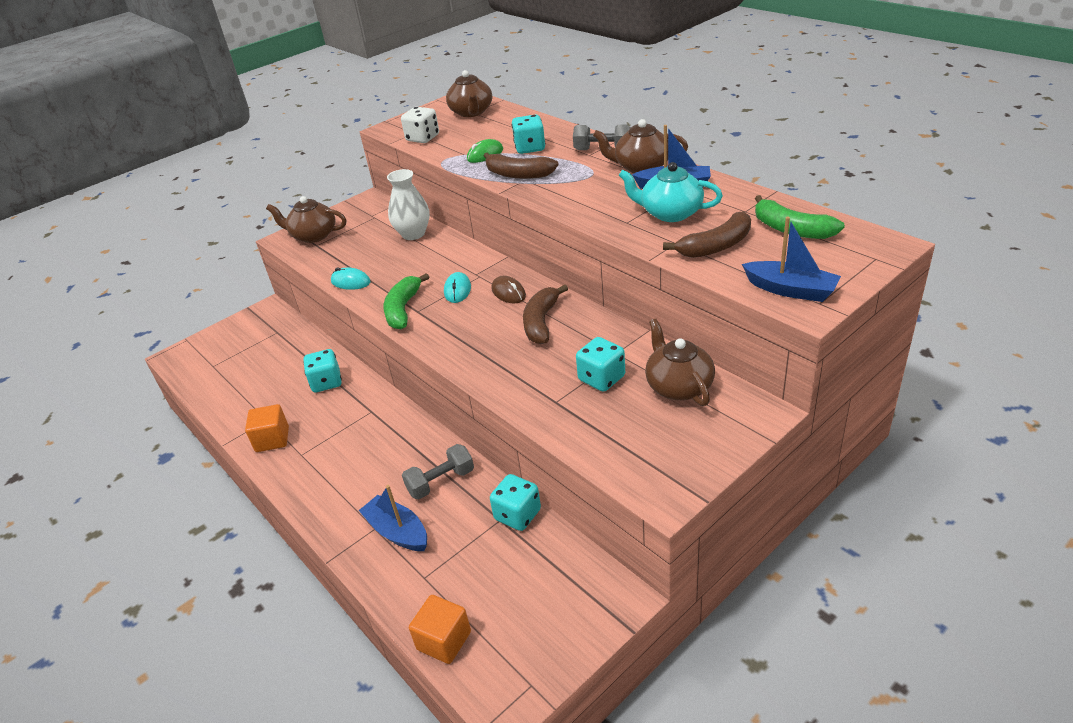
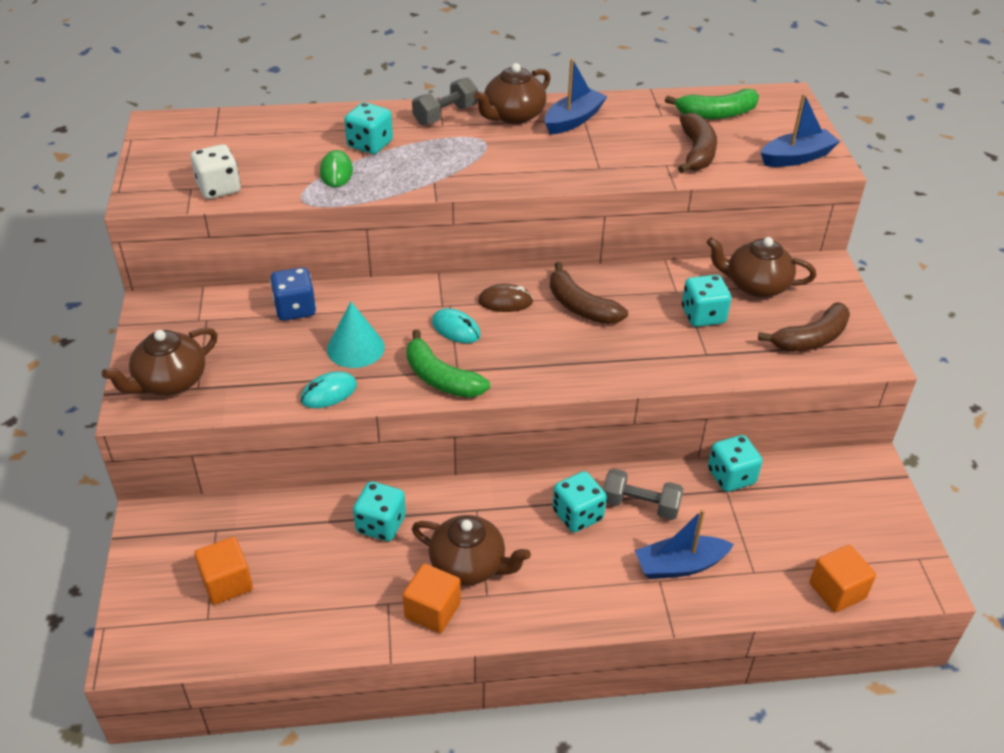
camera: 60 degrees left, 5 degrees up
(241, 357) = (227, 583): none -> orange cube
(400, 269) = (355, 348): none -> turquoise cone
(404, 456) = (577, 515): none -> turquoise dice
(413, 234) = (295, 309): white vase -> blue dice
(441, 482) = (640, 505): grey dumbbell -> grey dumbbell turned 75 degrees counterclockwise
(471, 112) = (213, 136): brown teapot -> brown teapot (469, 565)
(518, 174) = (416, 175): brown banana -> brown banana (811, 339)
(670, 213) = (616, 144): turquoise teapot -> none

